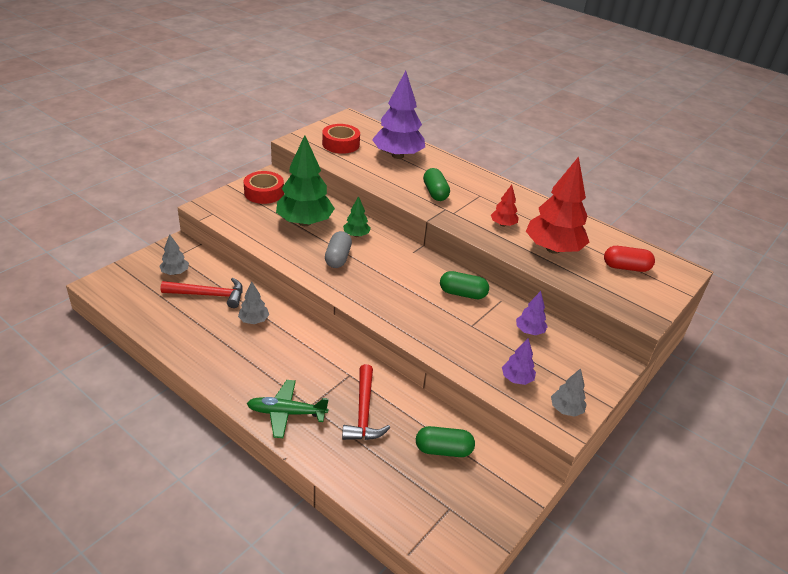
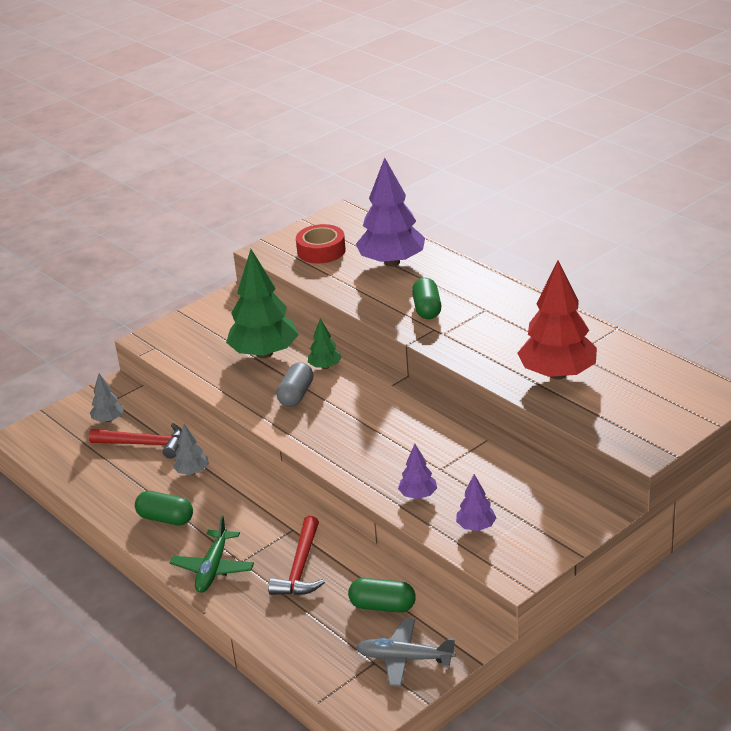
camera: 15 degrees right, 5 degrees down
(264, 193) = (221, 318): red tape -> none
(286, 413) = (213, 568): green plane -> green plane turned 90 degrees counterclockwise
(462, 294) = (440, 433): green capsule -> green capsule (166, 518)
(475, 504) = (404, 658): none -> grey plane
(503, 224) = (503, 346): red tree -> none
(529, 331) = (510, 474): purple tree -> purple tree (418, 495)
(566, 409) = (524, 558): grey tree -> none
(626, 267) = (645, 393): red capsule -> none

